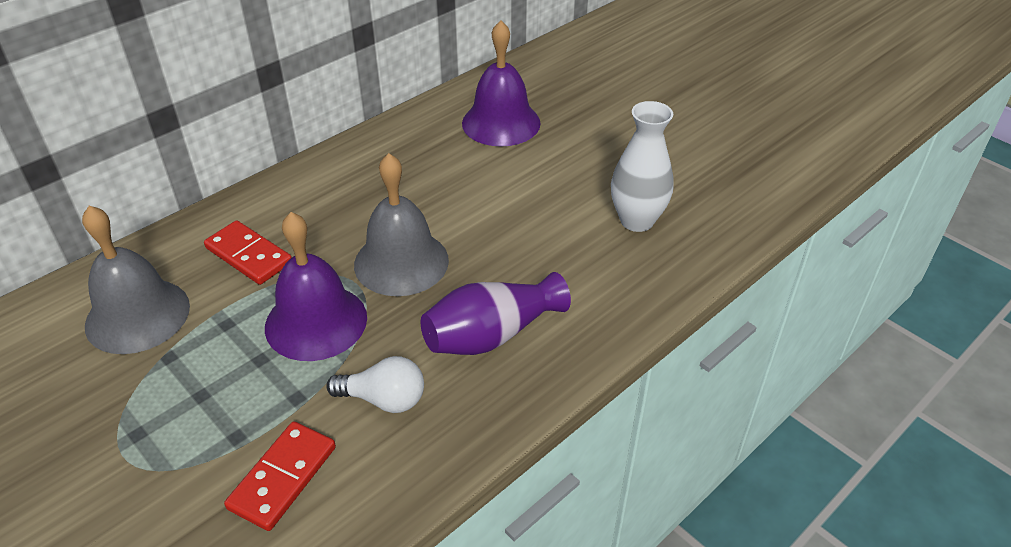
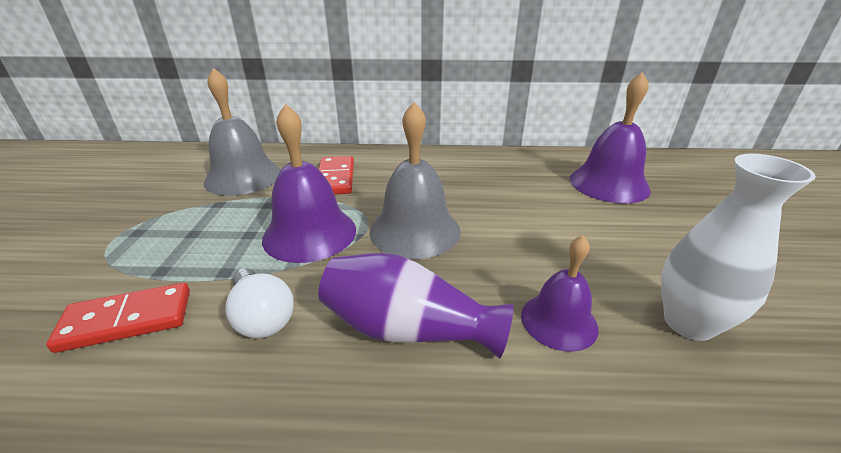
camera: 45 degrees right, 10 degrees down
(571, 267) = (559, 321): none -> purple bell

